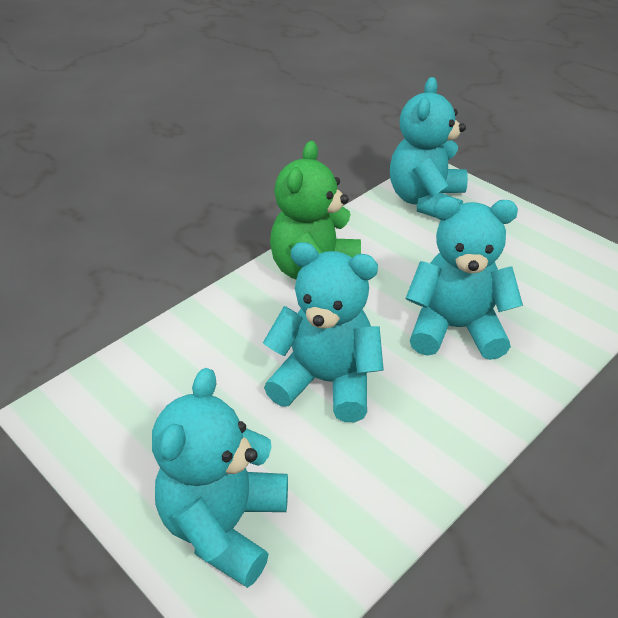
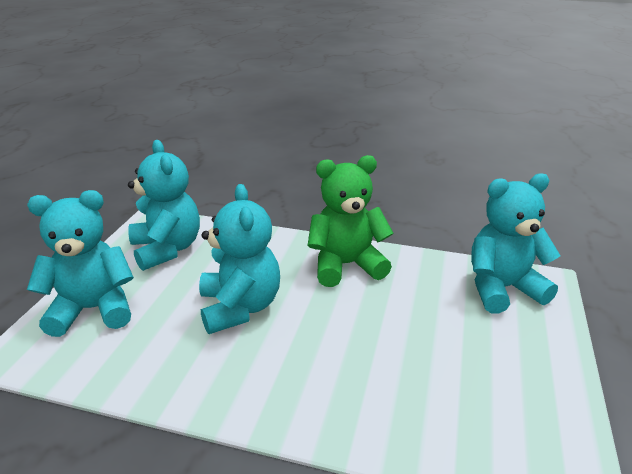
camera: 60 degrees right, 10 degrees down
(455, 328) = (352, 356): turquoise teddy bear -> turquoise teddy bear (167, 249)

